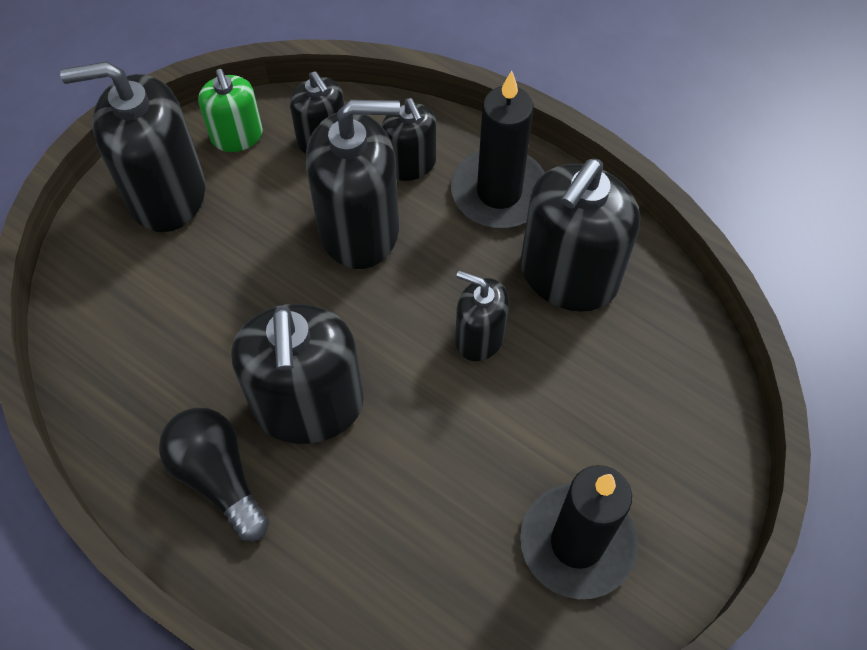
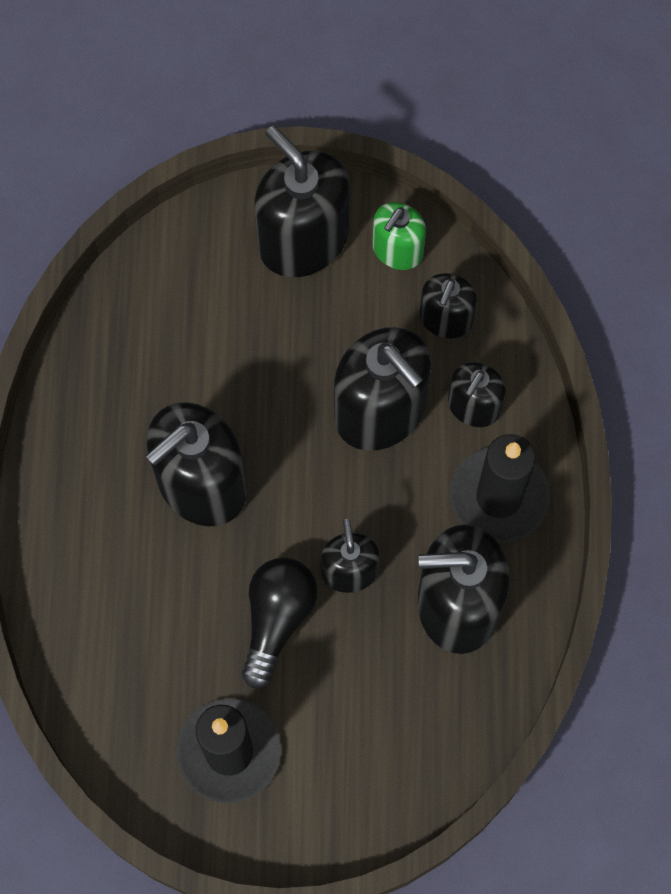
camera: 55 degrees right, 10 degrees up
(218, 477) = (102, 462): black light bulb -> black light bulb (277, 619)

